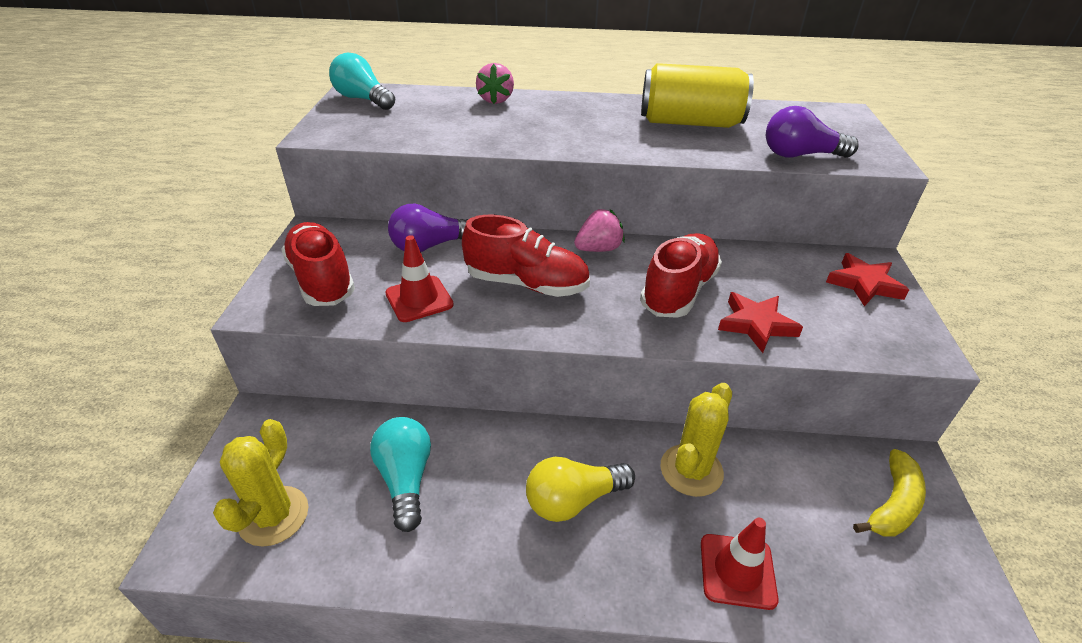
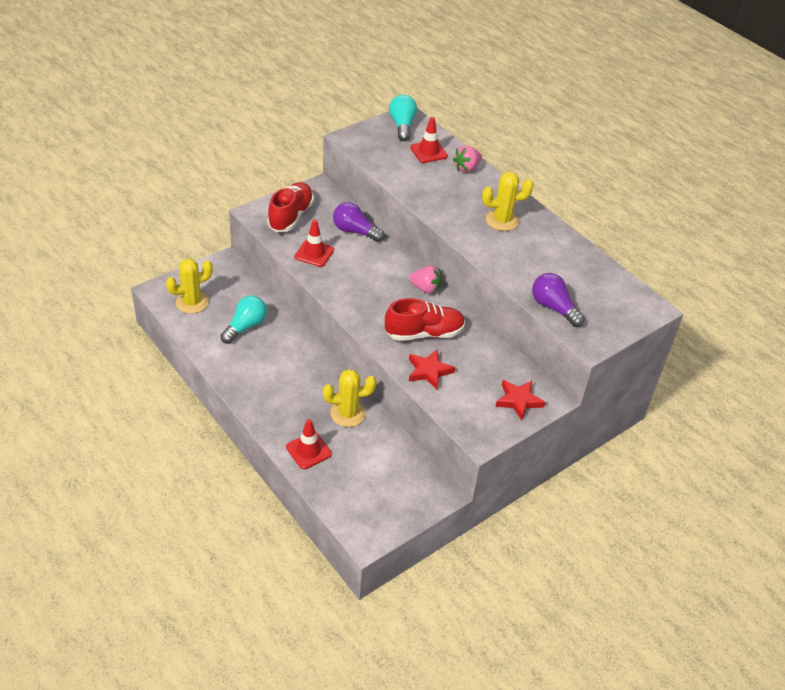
camera: 45 degrees right, 5 degrees up
(433, 105) = (428, 152): none -> red traffic cone
(527, 284) = (366, 280): red shoe -> none
(573, 500) = (290, 383): yellow light bulb -> none
(611, 119) = (502, 220): none -> yellow cactus
(690, 122) = (540, 251): yellow can -> none
(893, 504) = (404, 492): yellow banana -> none

